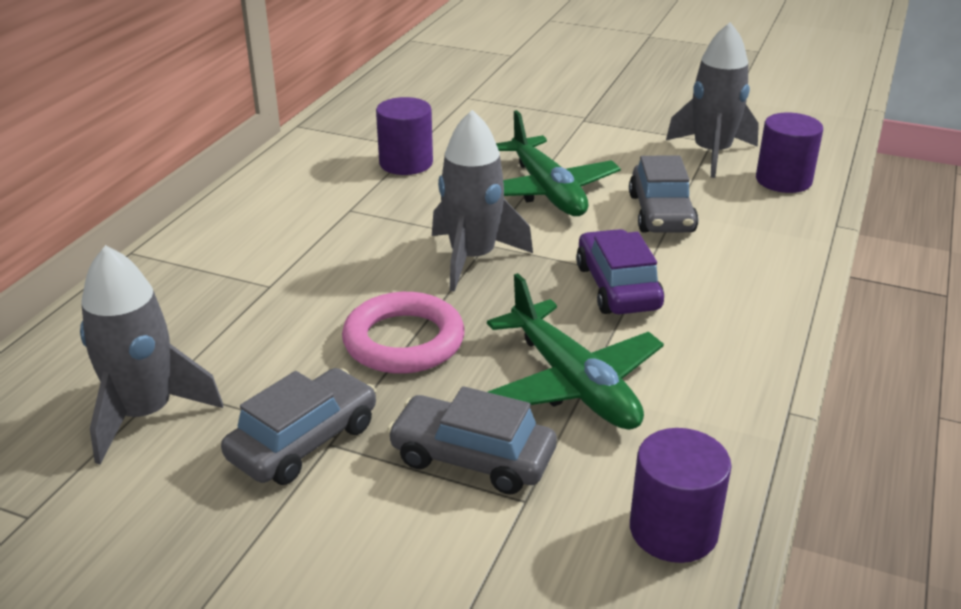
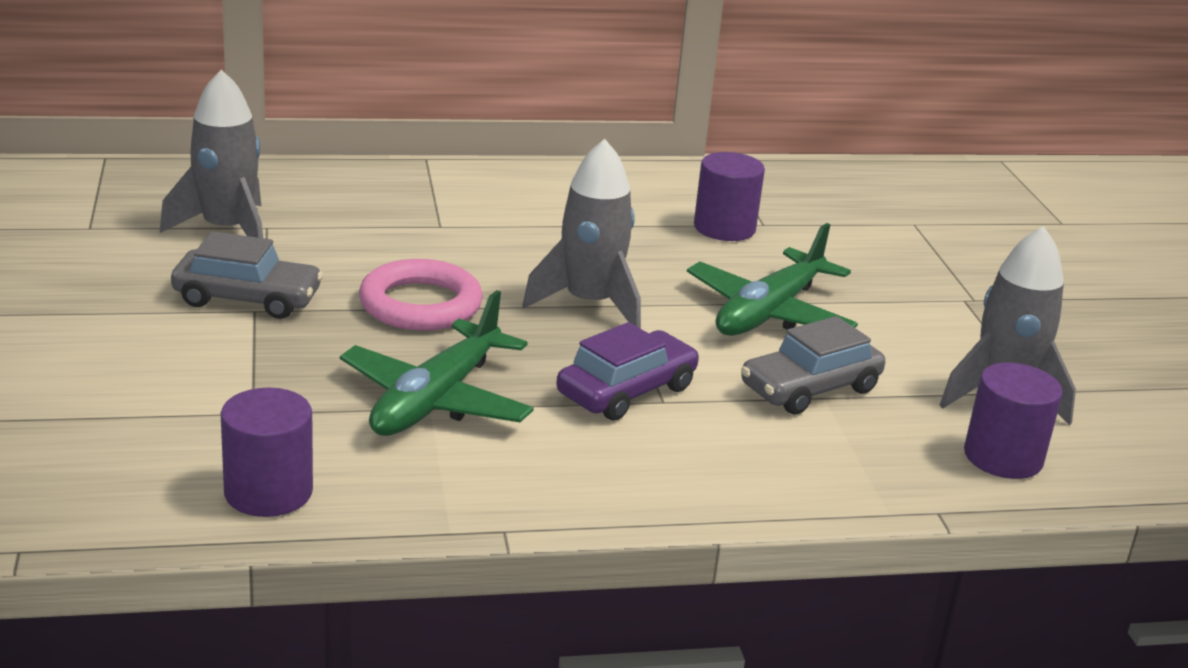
camera: 55 degrees right, 5 degrees down
(472, 458) = (287, 375): grey car -> none

